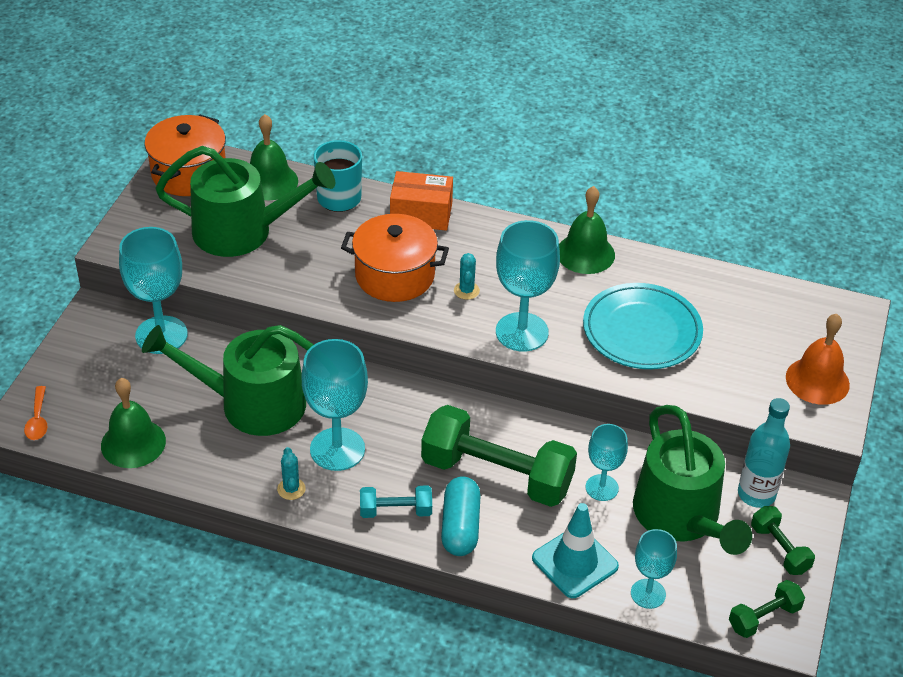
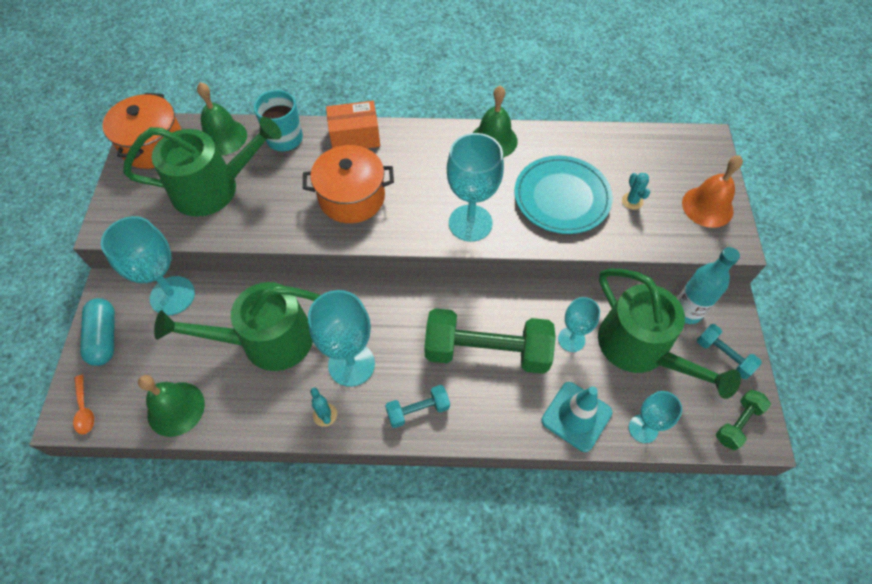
camera: 15 degrees left, 15 degrees up
(460, 526) = (475, 410): turquoise capsule -> turquoise capsule (104, 337)
(466, 291) = (414, 197): turquoise cactus -> turquoise cactus (632, 201)
(780, 549) = (723, 356): green dumbbell -> turquoise dumbbell

